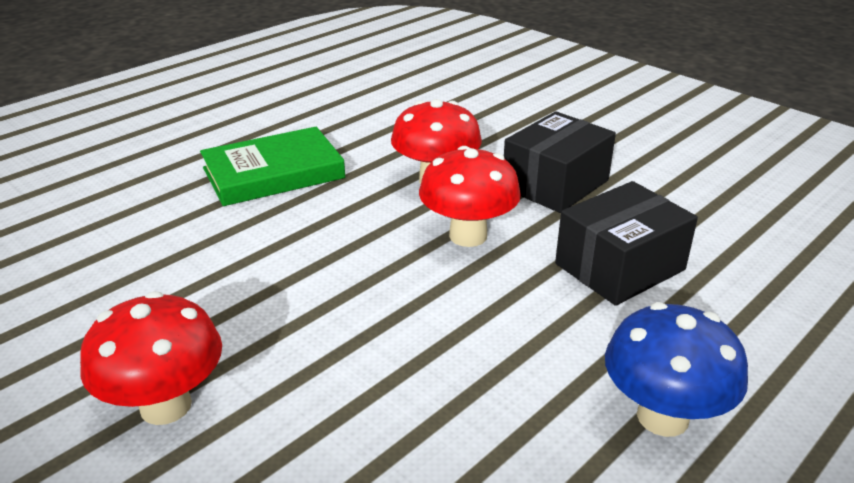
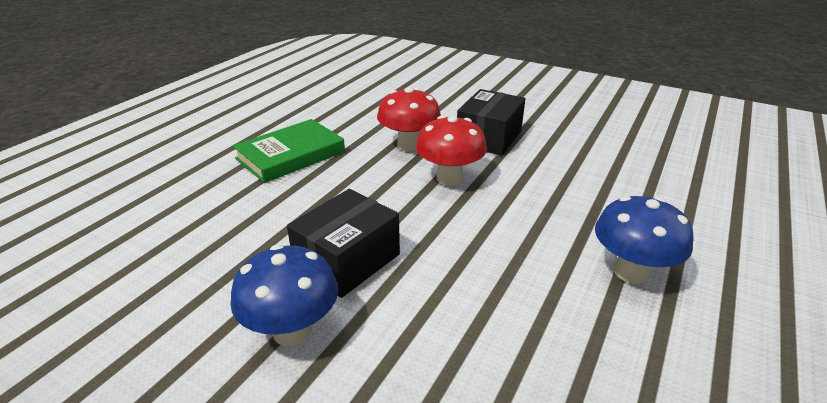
camera: 15 degrees left, 0 degrees up
(166, 406) = (292, 331): red mushroom -> blue mushroom
(619, 267) = (556, 183): black box -> black box (347, 260)

